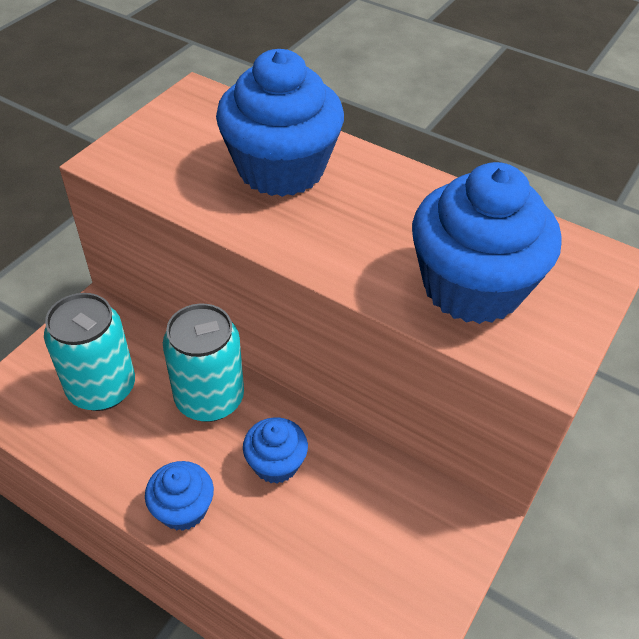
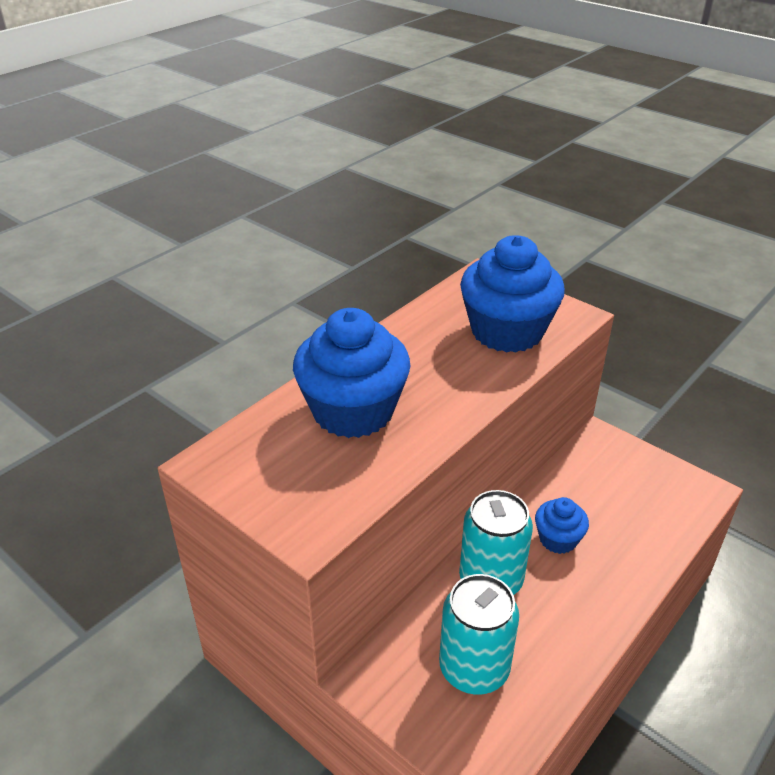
camera: 80 degrees left, 10 degrees down
(183, 509) = (604, 603): blue cupcake -> none

